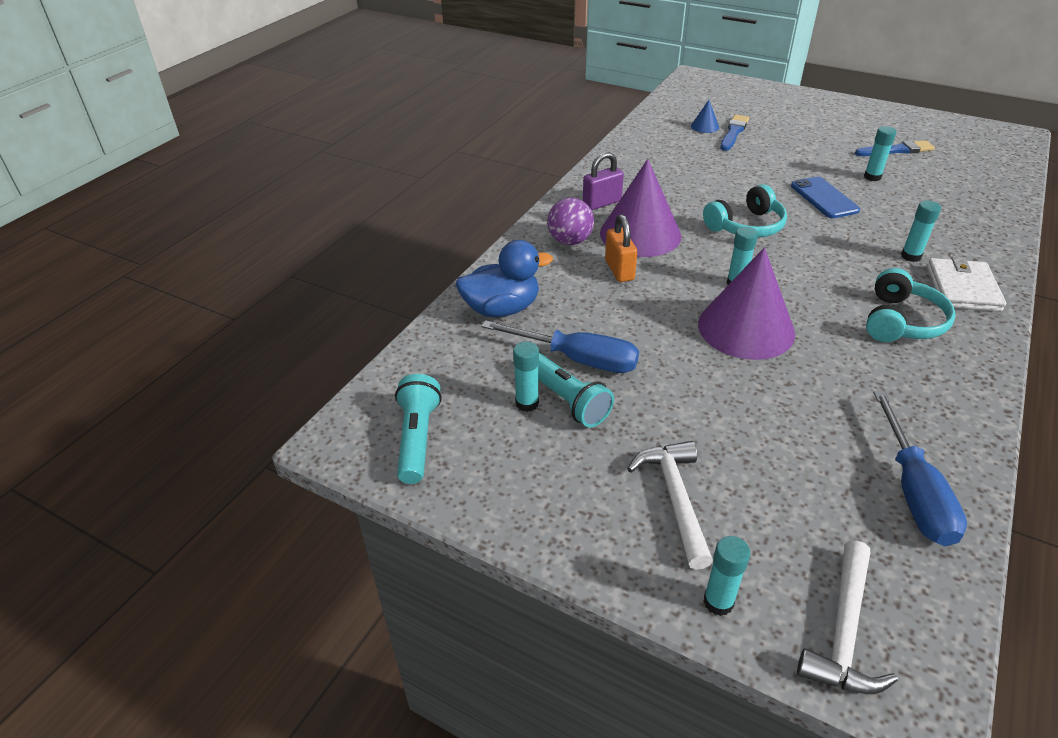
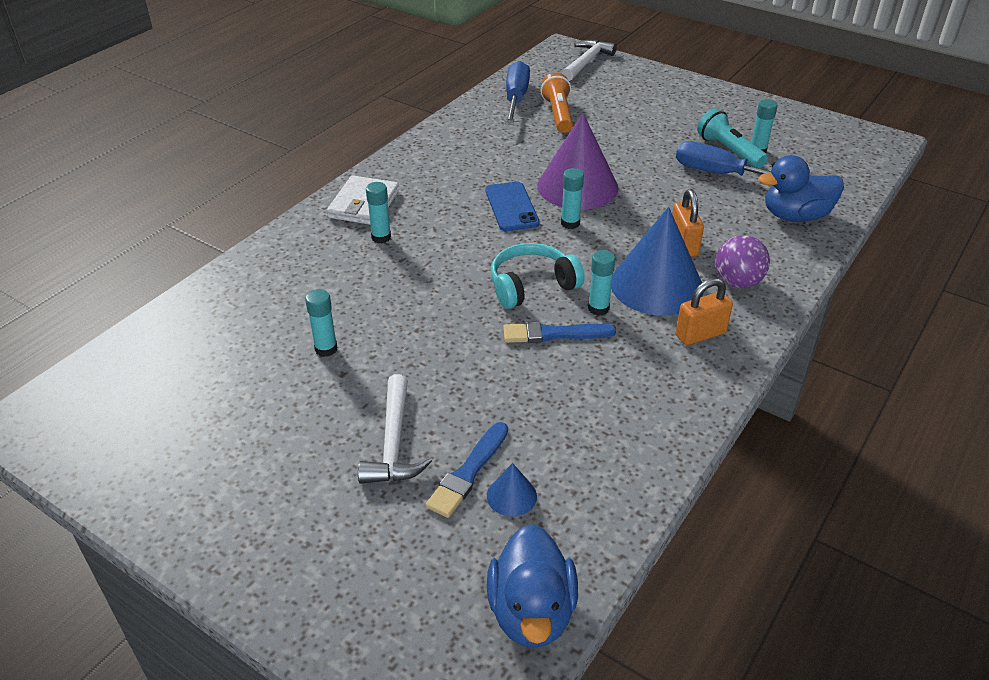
camera: 175 degrees left, 0 degrees up
(418, 438) = (830, 137): turquoise flashlight -> none
(602, 203) = (700, 334): purple padlock -> orange padlock
(640, 234) = (656, 285): purple cone -> blue cone
(675, 498) = (658, 104): white hammer -> white hammer (394, 443)
(678, 98) = (531, 612): none -> blue duck
(718, 602) = (644, 72): turquoise glue stick -> turquoise glue stick (598, 308)
(824, 198) = (415, 319): blue phone -> blue phone (511, 207)
(825, 456) = (558, 114): none -> orange flashlight
(896, 150) = (244, 400): blue brush -> blue brush (554, 334)
(901, 321) = (443, 183): turquoise headphones -> none

